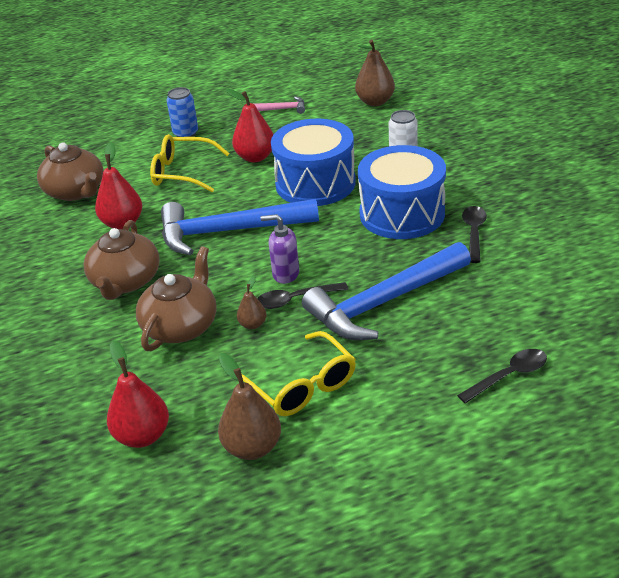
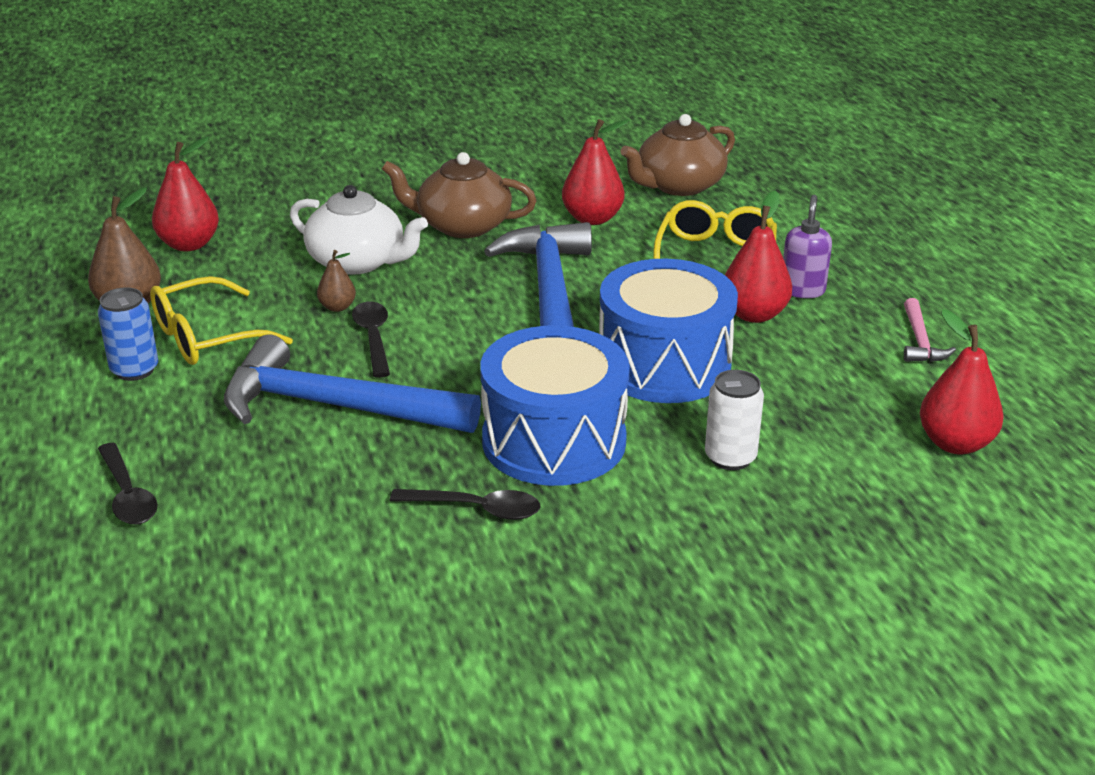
camera: 90 degrees right, 5 degrees down
(181, 326) = (358, 261): brown teapot -> white teapot
(186, 133) = (835, 257): blue can -> blue can (134, 370)
(285, 274) = (433, 332): purple soap dispenser -> purple soap dispenser (802, 290)
(375, 102) = (955, 443): brown pear -> red pear
(384, 302) = (335, 407): blue hammer -> blue hammer turned 45 degrees counterclockwise

